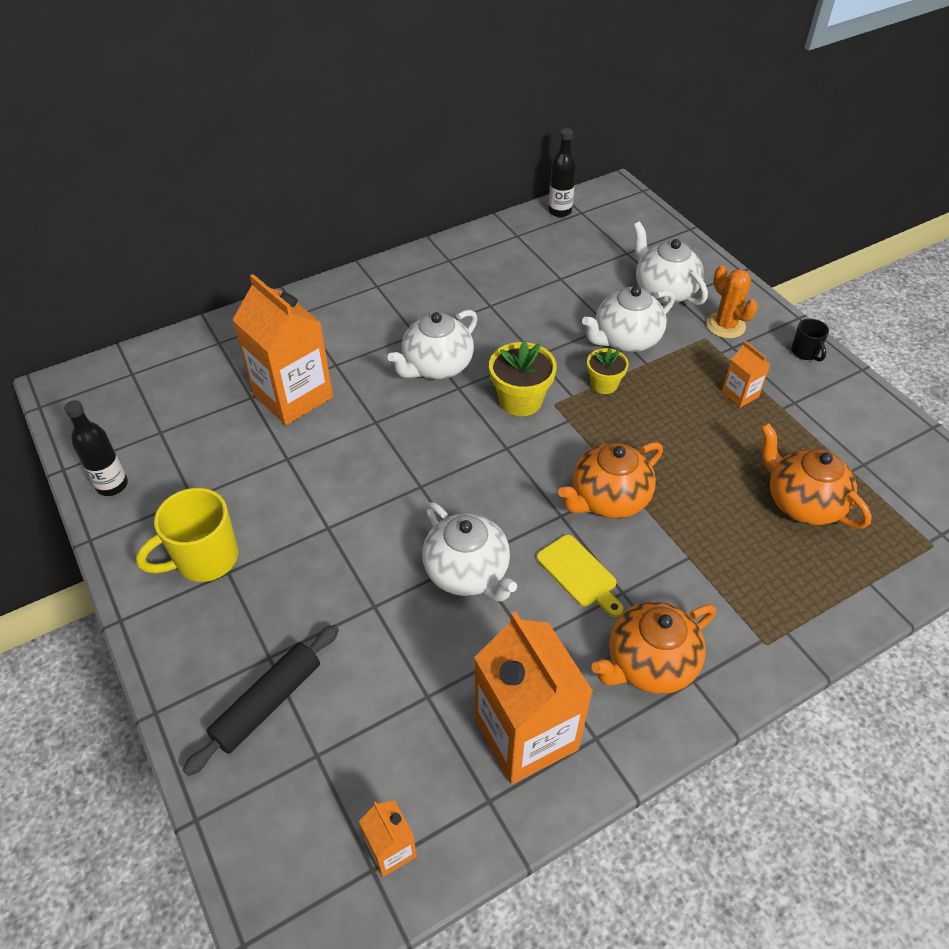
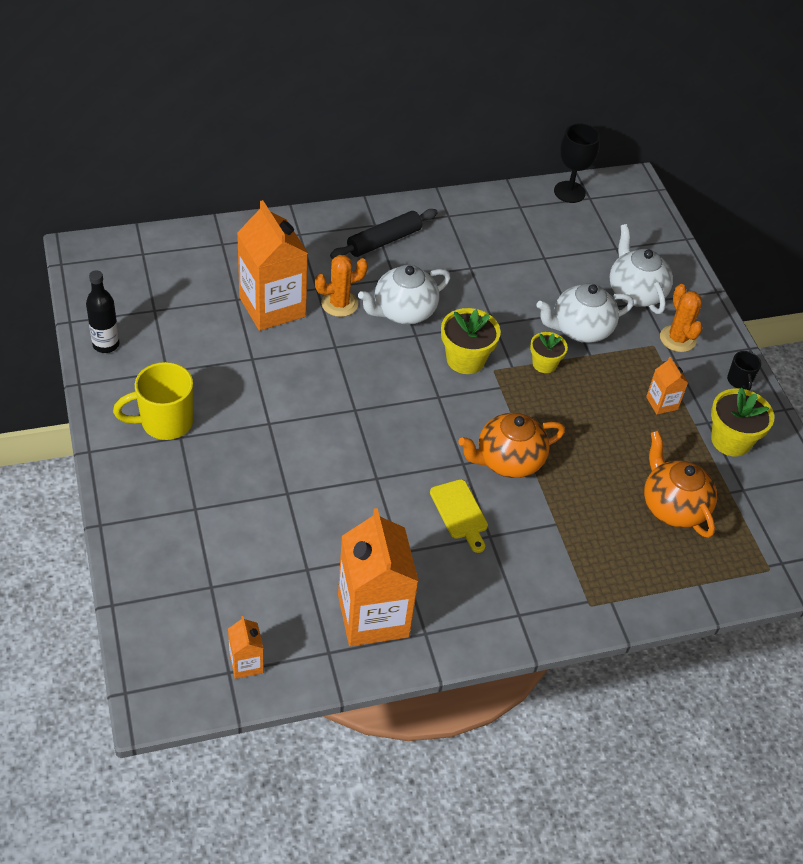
camera: 10 degrees right, 0 degrees up
(267, 703) = (185, 541): black rolling pin -> black rolling pin (384, 241)
(365, 375) = (339, 304): none -> orange cactus
(467, 573) = (370, 488): white teapot -> none
(560, 211) = (569, 192): black bottle -> black goblet
(649, 664) = (489, 593): orange teapot -> none
(826, 415) = (730, 440): none -> yellow flower pot

